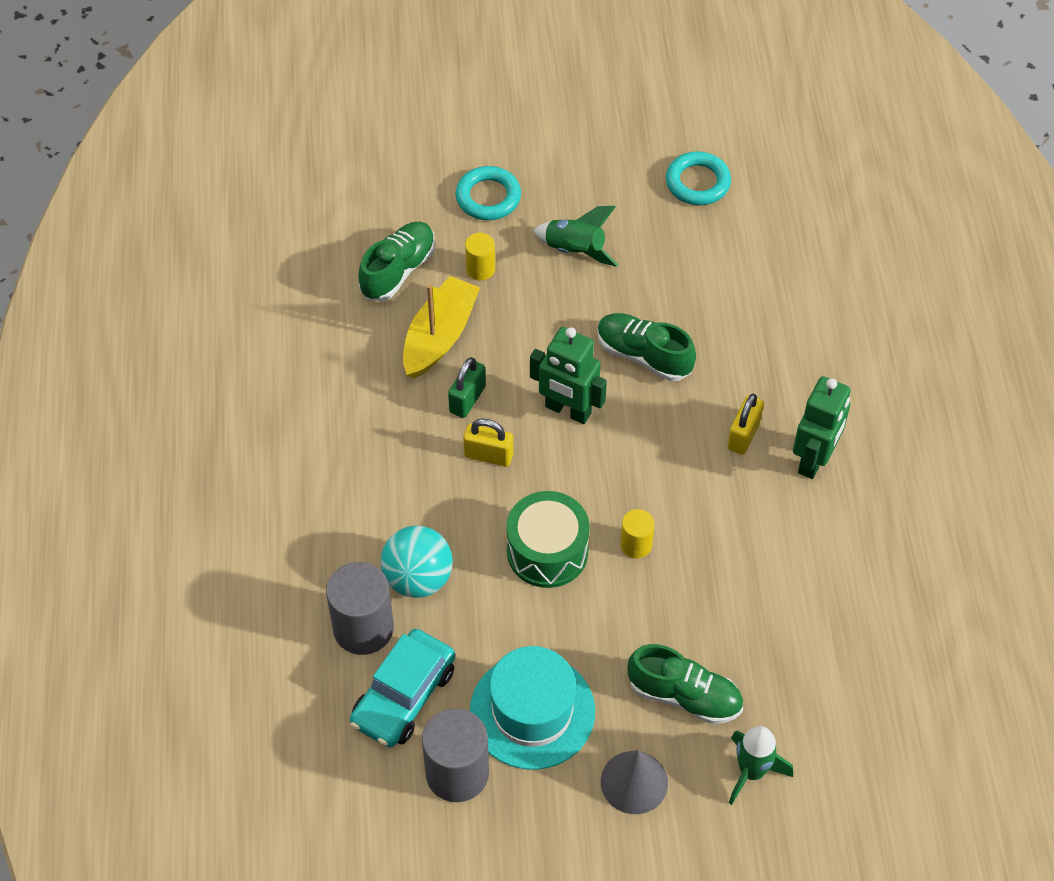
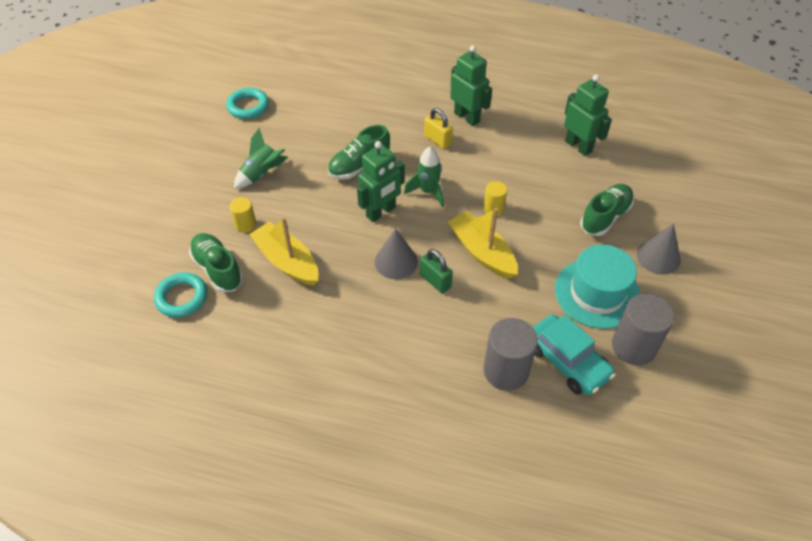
camera: 70 degrees left, 5 degrees down
(418, 578) = (477, 327): turquoise ball -> none
(467, 399) = (346, 260): green padlock -> green padlock (435, 281)
(488, 197) = (190, 204): turquoise ring -> turquoise ring (182, 297)
(488, 455) = (396, 261): yellow padlock -> grey cone
(547, 551) = (482, 252): green drum -> yellow boat
(751, 772) = (662, 203): green rocket -> green rocket (428, 192)
(824, 630) = (578, 146): none -> green robot

